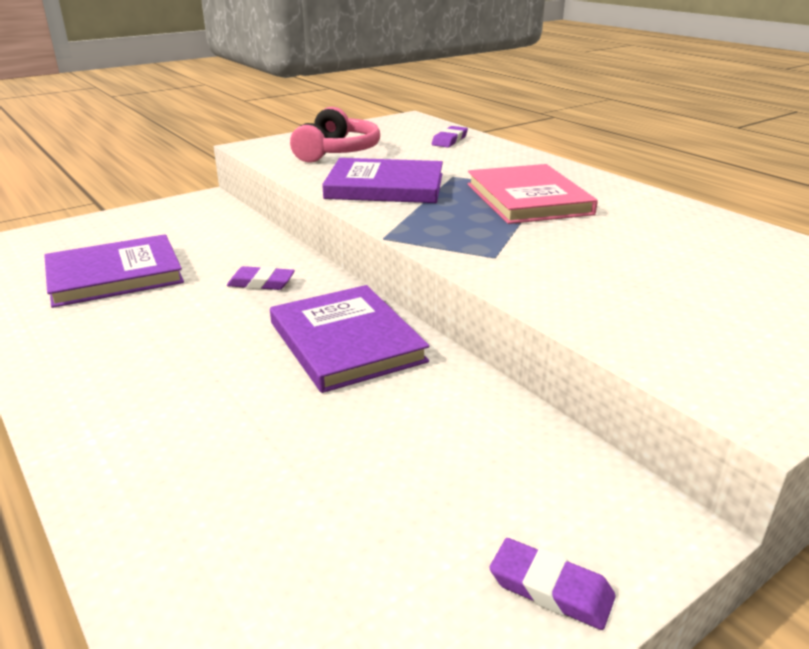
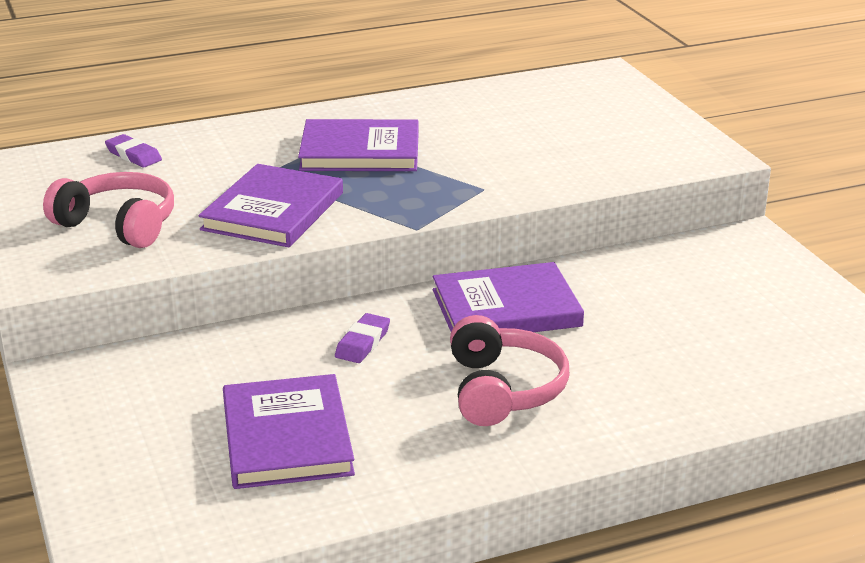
camera: 75 degrees left, 0 degrees up
(183, 359) = (503, 390): none -> pink headphones
(528, 199) = (360, 151): pink book -> purple book
(550, 588) = (791, 277): purple eraser -> none

